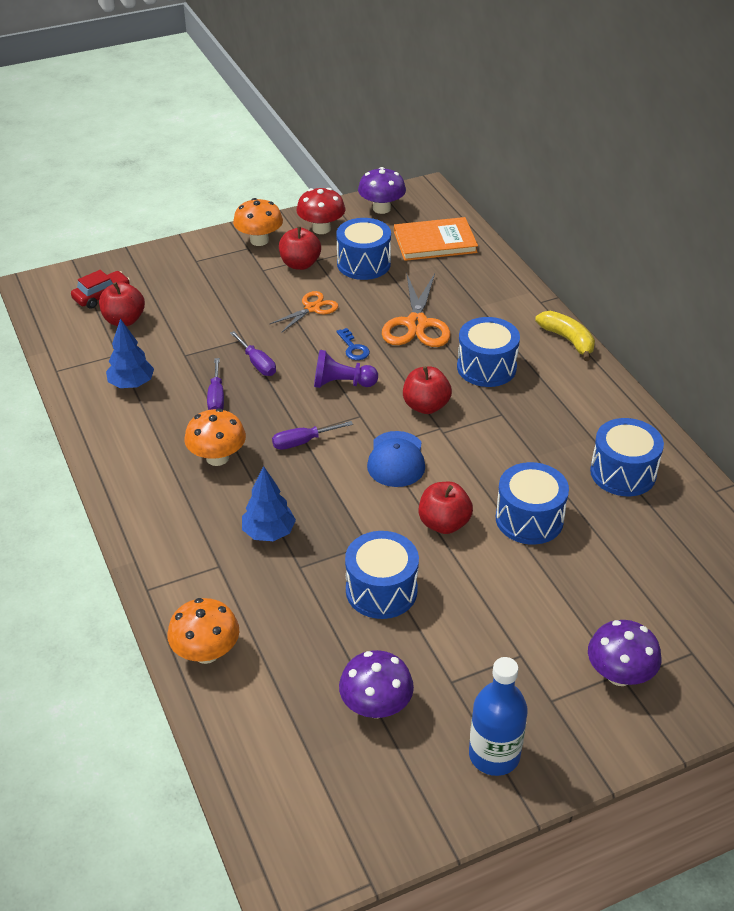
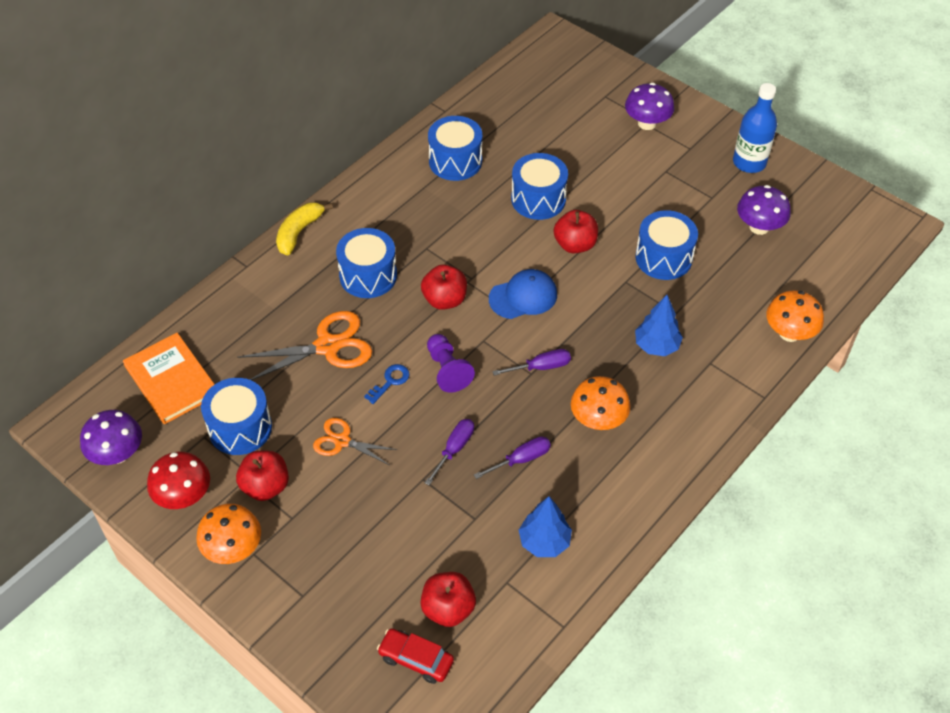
camera: 115 degrees left, 10 degrees up
(303, 442) = (541, 367): purple screwdriver -> purple screwdriver turned 60 degrees counterclockwise

